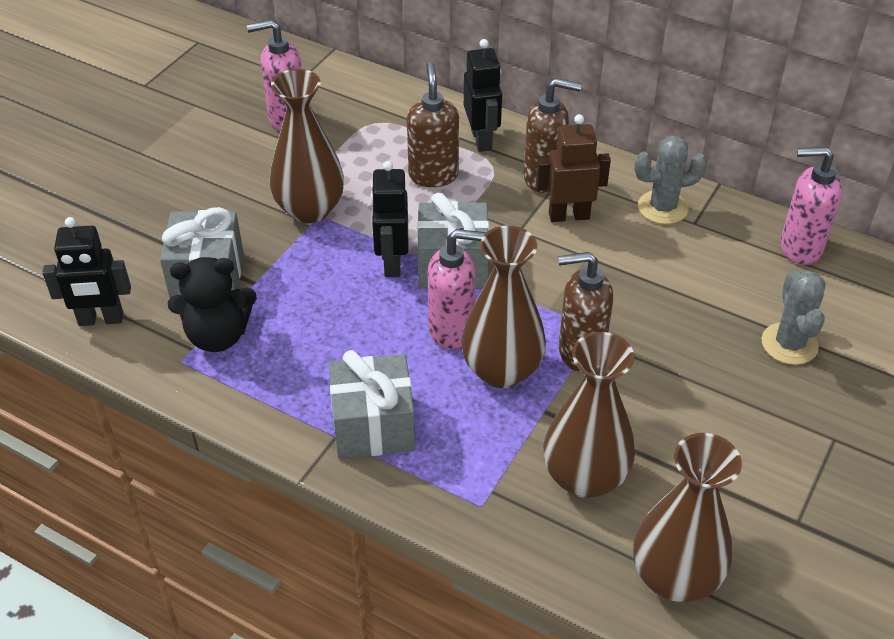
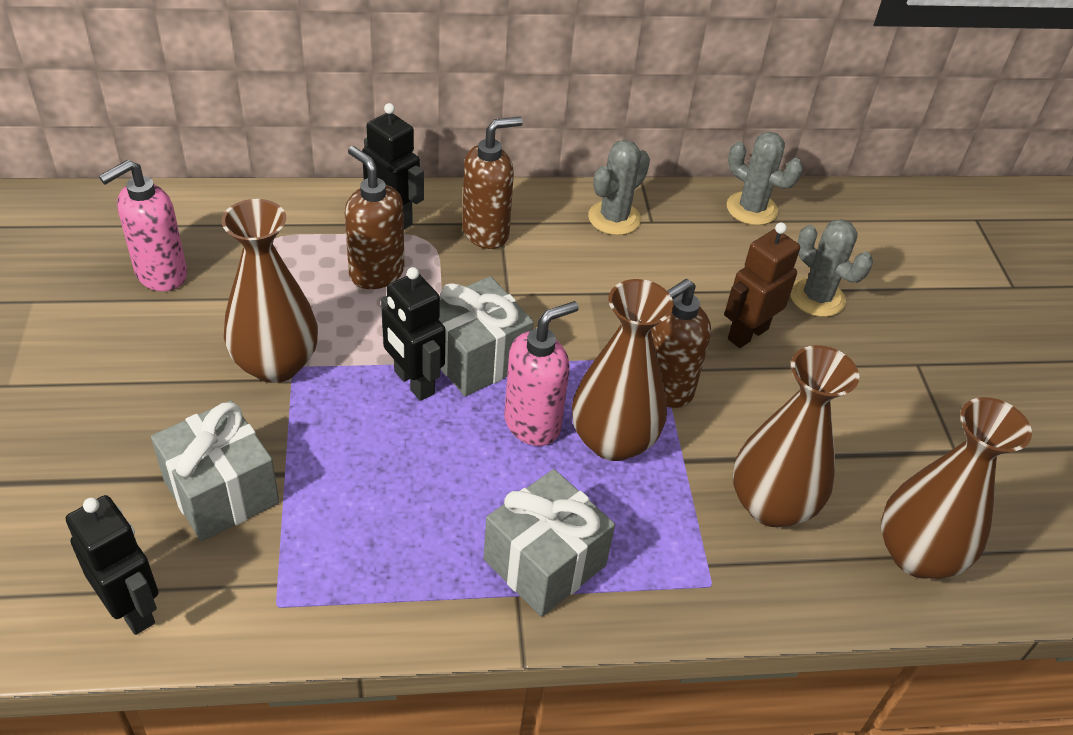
camera: 40 degrees left, 0 degrees up
(101, 319) = (132, 608): black robot -> black robot turned 90 degrees counterclockwise
(218, 335) = (294, 554): black teddy bear -> none
(569, 215) = (540, 260): brown robot -> brown robot (747, 333)
(800, 248) = (751, 209): pink soap dispenser -> grey cactus

